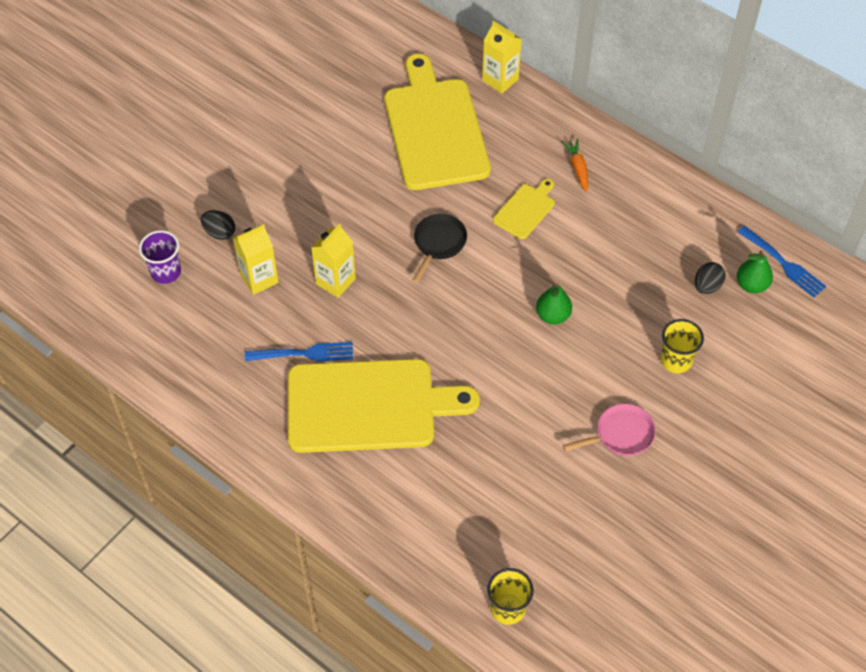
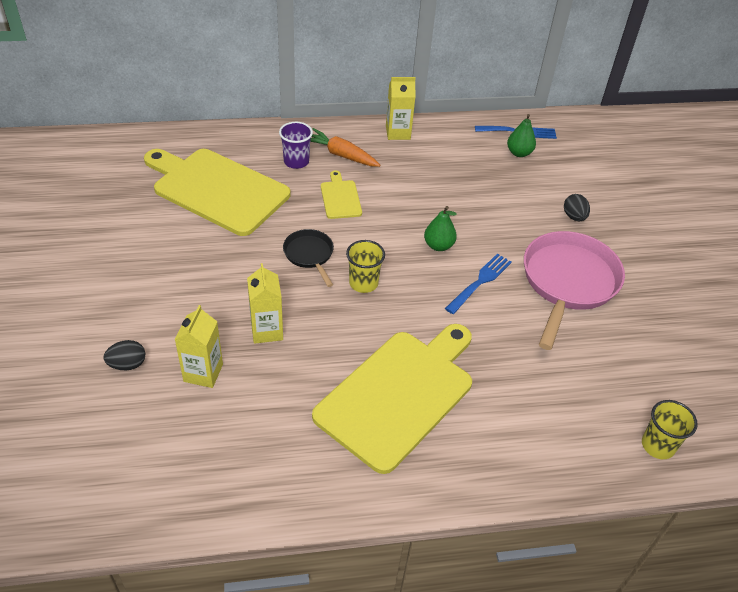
camera: 50 degrees left, 10 degrees down
(166, 272) = (113, 428): purple cup -> purple cup (296, 161)
(303, 354) = (305, 398): blue fork -> blue fork (480, 282)
(500, 80) = (226, 136): yellow carton -> yellow carton (398, 133)
(577, 168) = (341, 155): orange carrot -> orange carrot, size x1.51
(620, 434) = (568, 283): pink pan -> pink pan, size x1.97
(676, 360) = (538, 219): yellow cup -> yellow cup (363, 283)
(707, 286) = (498, 169): black egg -> black egg (574, 217)

